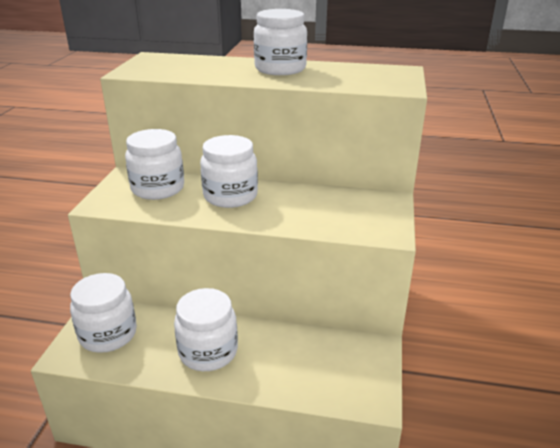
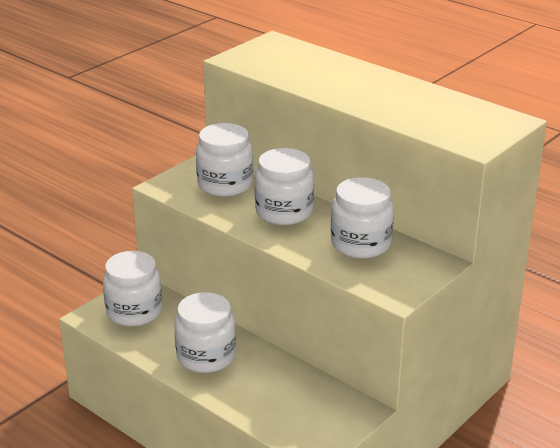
camera: 30 degrees right, 0 degrees up
(280, 69) = (381, 89): white jar -> white jar (360, 244)

